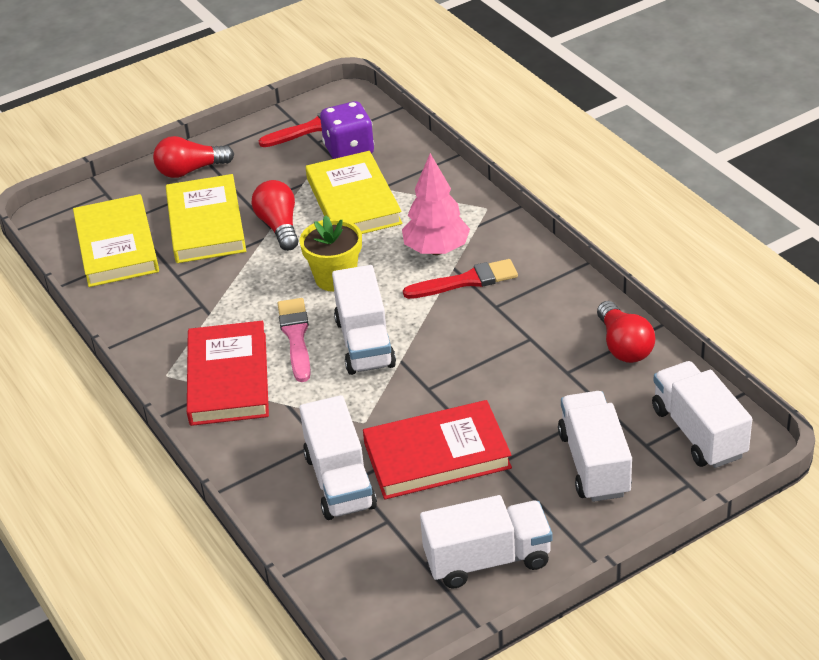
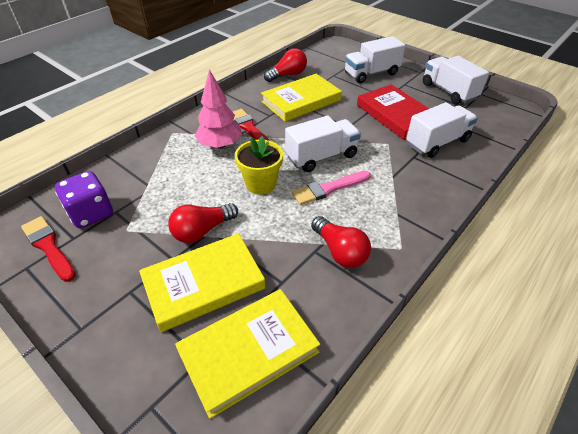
camera: 110 degrees left, 5 degrees up
(190, 170) = (111, 328): red light bulb -> red light bulb (340, 251)
(228, 378) = (386, 211): red book -> none
(353, 201) = (165, 195): yellow book -> yellow book (301, 101)
(699, 432) = (336, 53): white truck -> none

